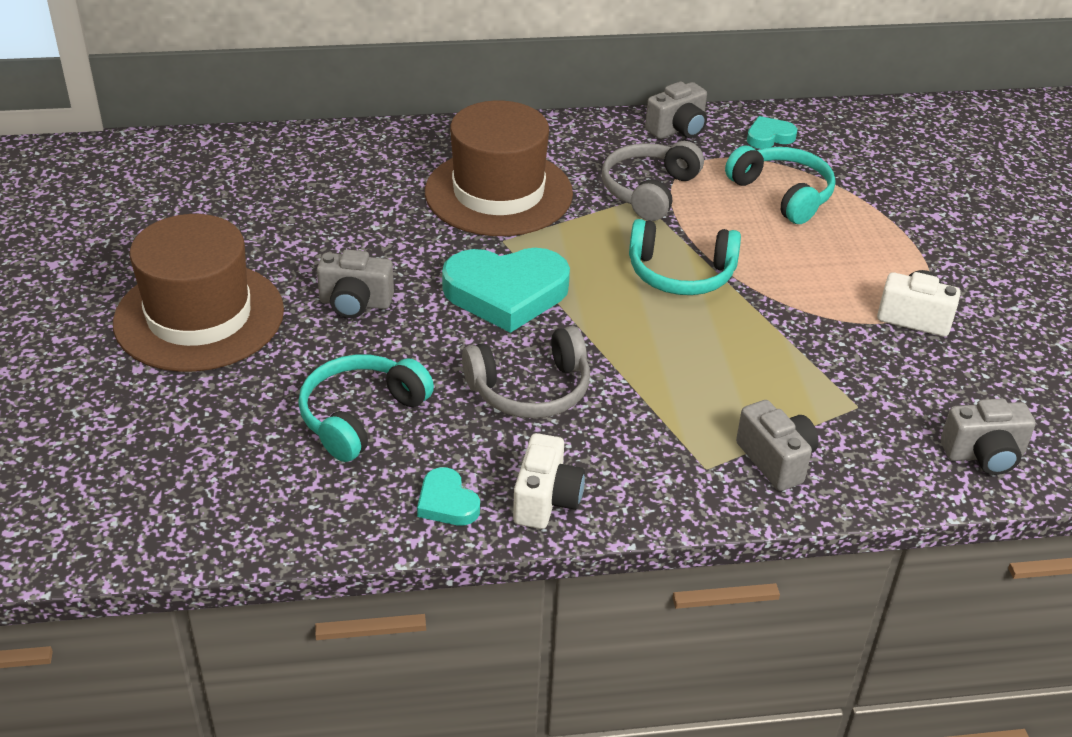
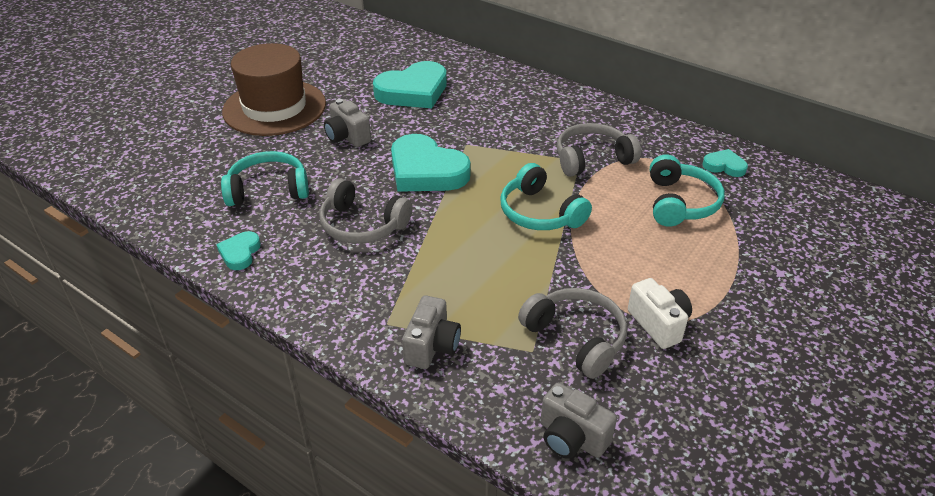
camera: 45 degrees right, 0 degrees up
(347, 208) = (413, 91): none -> turquoise heart
(498, 193) = (502, 120): brown hat -> none
(546, 500) = (283, 283): white camera -> none
(678, 129) = (665, 134): grey camera -> none
(874, 371) = (576, 338): none -> grey headphones

